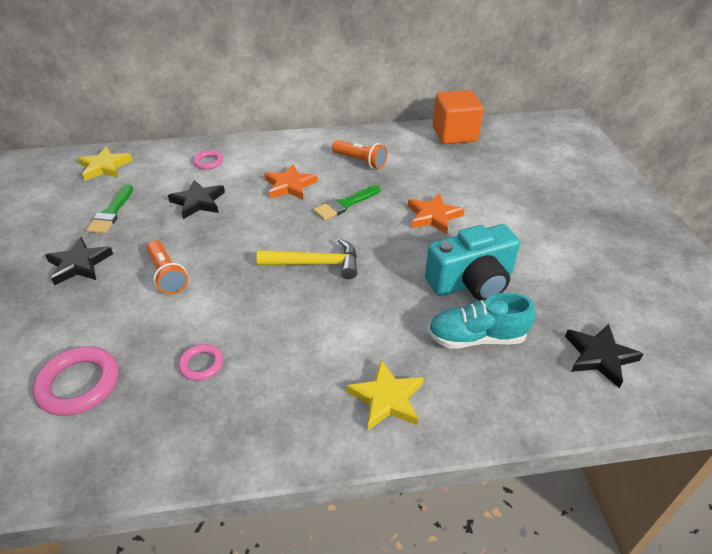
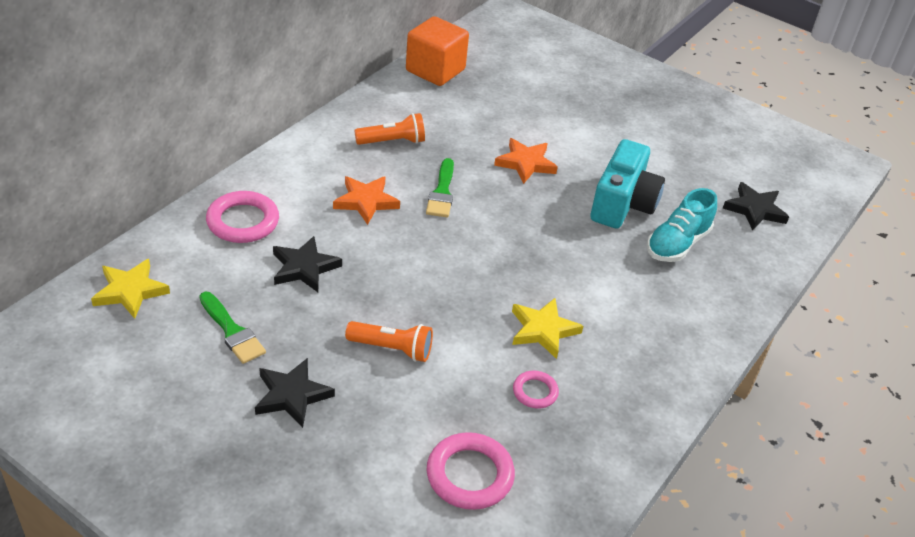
camera: 50 degrees left, 0 degrees up
(208, 162) = (243, 221): pink ring -> pink ring, size x1.77
(316, 264) = (497, 259): yellow hammer -> none
(386, 398) = (681, 323): yellow star -> yellow star (543, 330)

